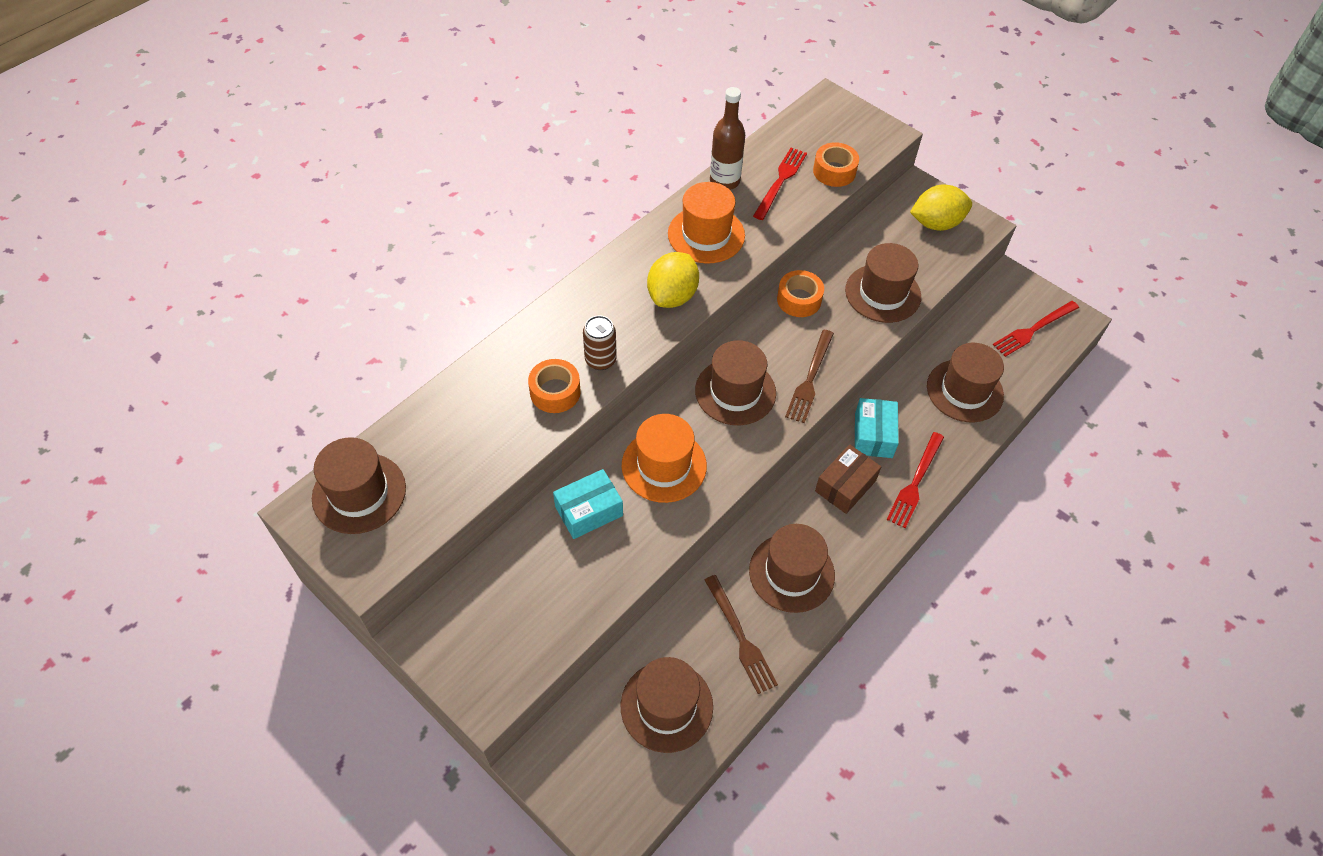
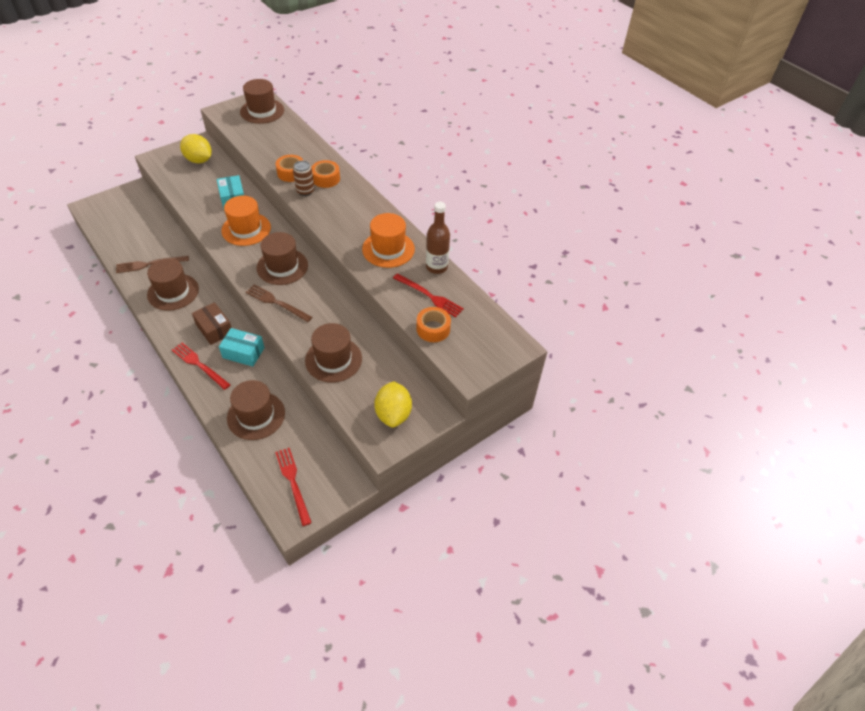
camera: 100 degrees right, 5 degrees down
(666, 706) = (132, 232): brown hat -> none
(672, 296) = (341, 226): yellow lemon -> yellow lemon (199, 160)
(799, 300) = (343, 312): orange tape -> orange tape (326, 179)

